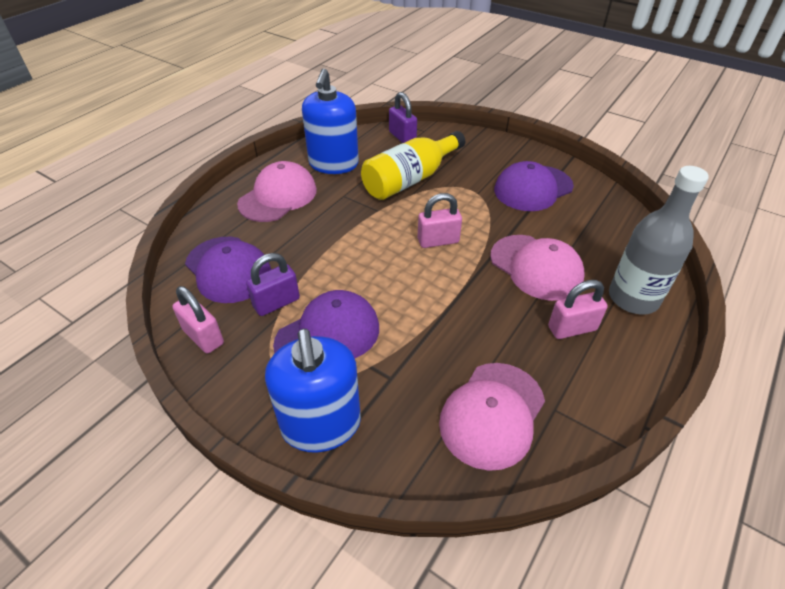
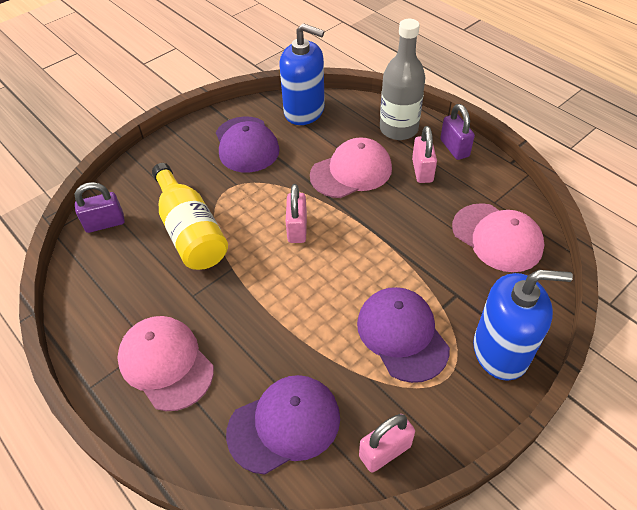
camera: 75 degrees left, 5 degrees up
(276, 303) = (349, 376): purple padlock -> purple padlock (454, 148)
(333, 164) = (125, 298): blue soap dispenser -> blue soap dispenser (304, 111)

